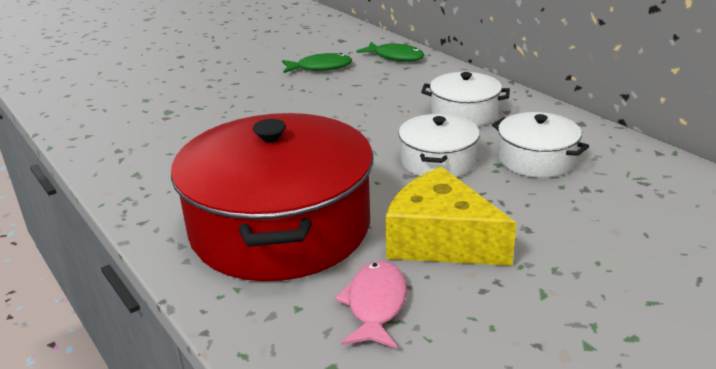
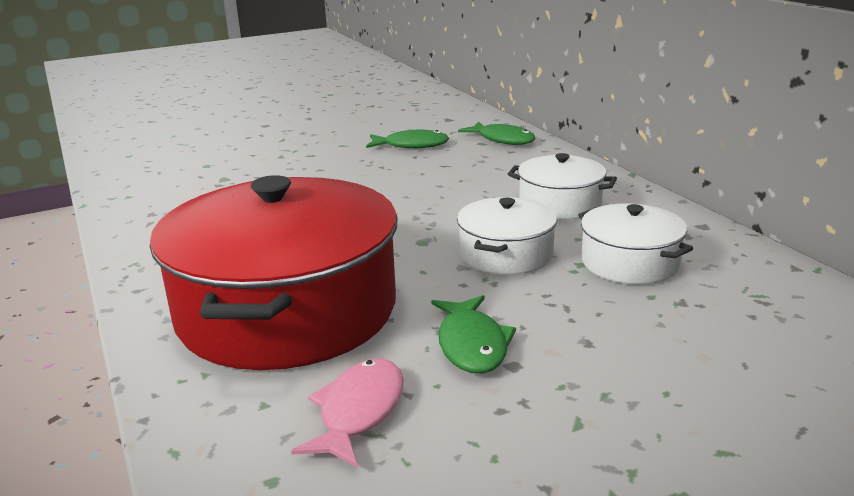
camera: 10 degrees right, 5 degrees down
(441, 240) = (472, 344): yellow cheese -> green fish

